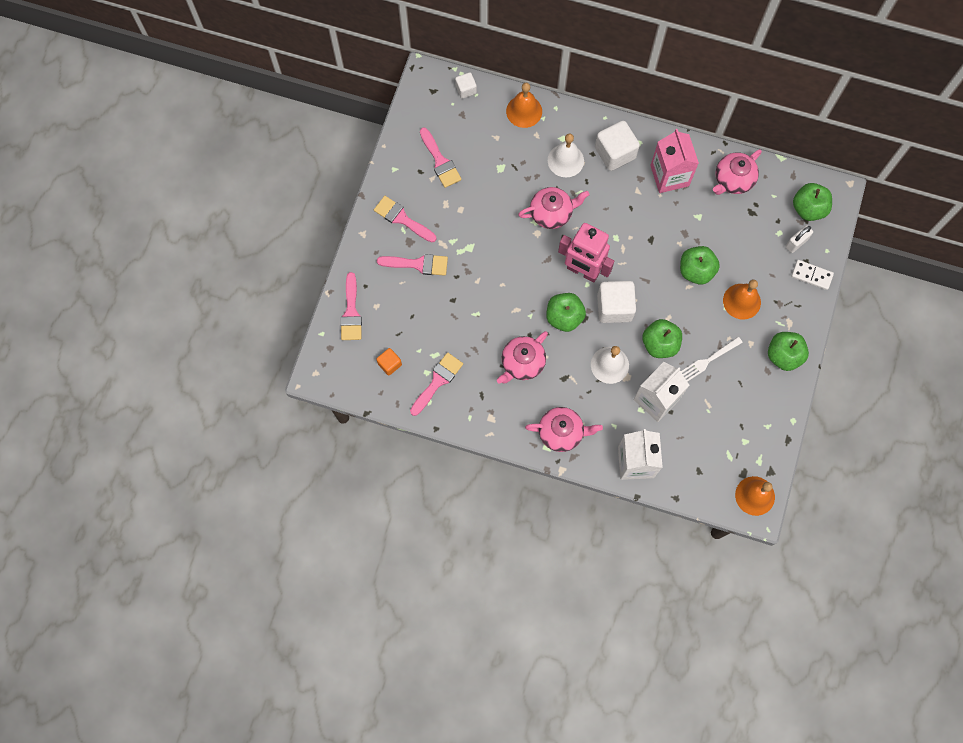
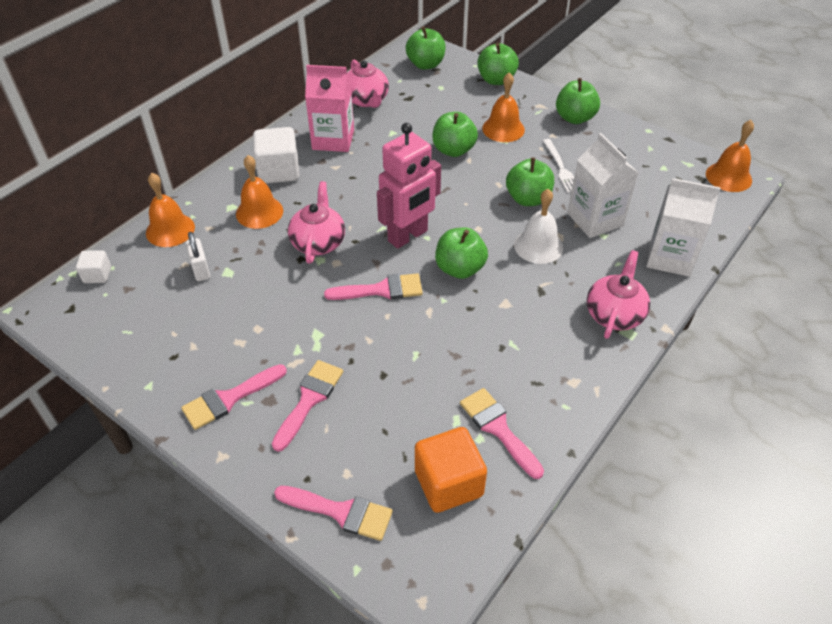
camera: 70 degrees left, 25 degrees down
(389, 364) = (448, 483): orange cube -> orange cube, size x1.85
(440, 161) = (175, 330): pink brush -> pink brush (381, 290)
(522, 363) = (506, 326): pink teapot -> none
(565, 160) = (259, 212): white bell -> orange bell
(614, 307) = (467, 222): white cube -> none
(796, 243) = (457, 80): white padlock -> white padlock (201, 270)
(811, 275) = (496, 80): white domino -> green apple

